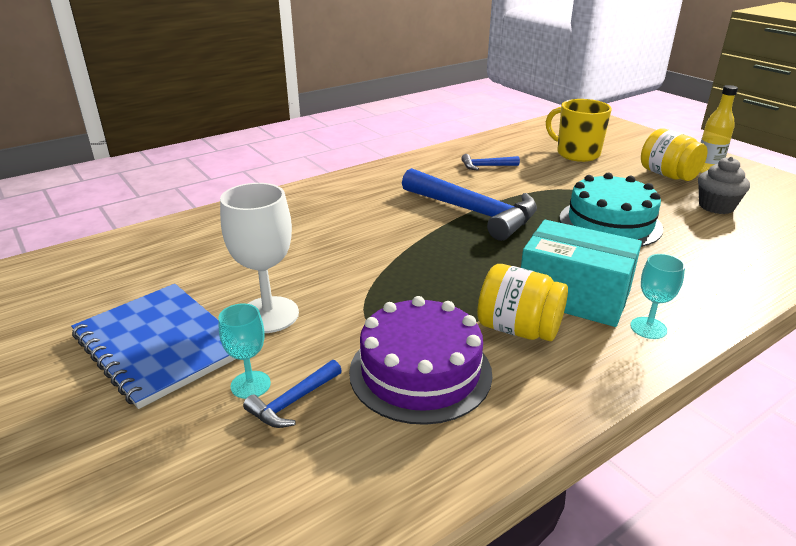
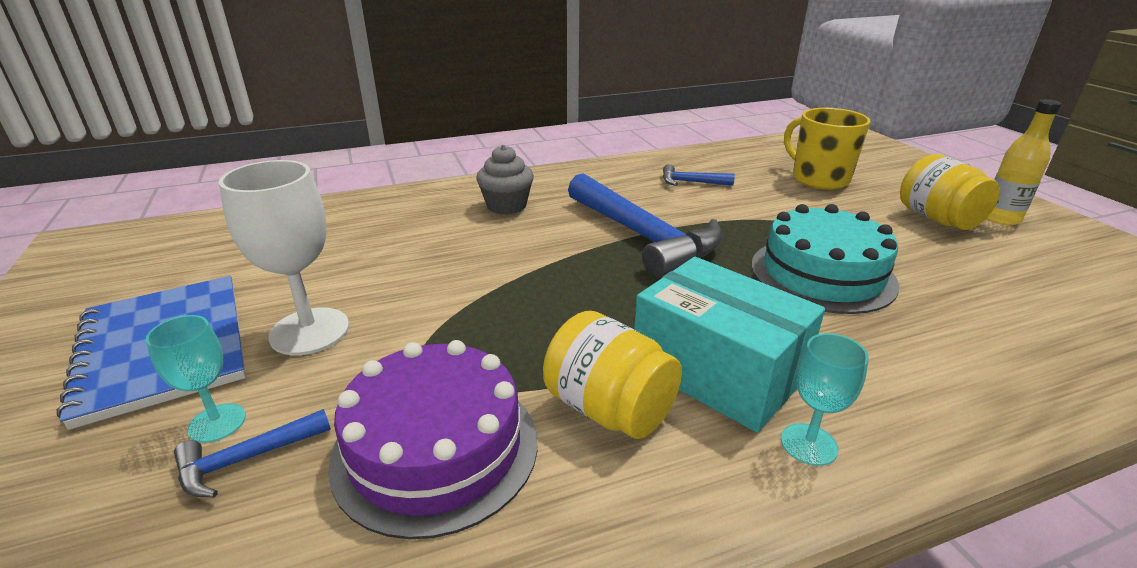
camera: 15 degrees right, 0 degrees up
(716, 206) = (996, 271): grey cupcake -> grey cupcake (506, 206)

